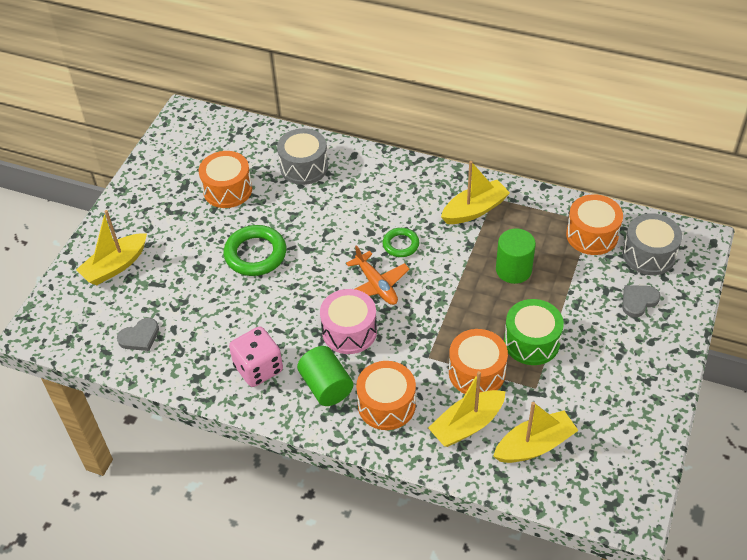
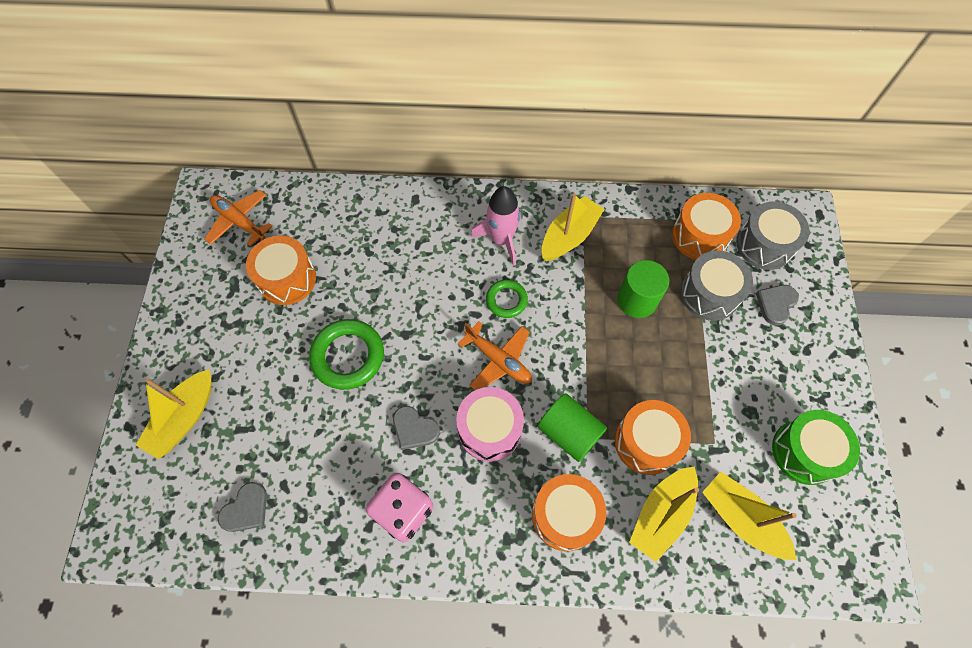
camera: 20 degrees left, 15 degrees up
(205, 141) = (239, 221): none -> orange plane
(289, 316) = (414, 429): none -> grey heart
(304, 167) = (365, 227): grey drum -> grey drum (709, 294)
(326, 386) = (489, 511): green cylinder -> green cylinder (569, 432)
(415, 200) = (501, 239): none -> pink rocket
(531, 342) = (688, 386): green drum -> green drum (804, 452)
(534, 445) = (741, 518): yellow boat -> yellow boat turned 90 degrees counterclockwise

